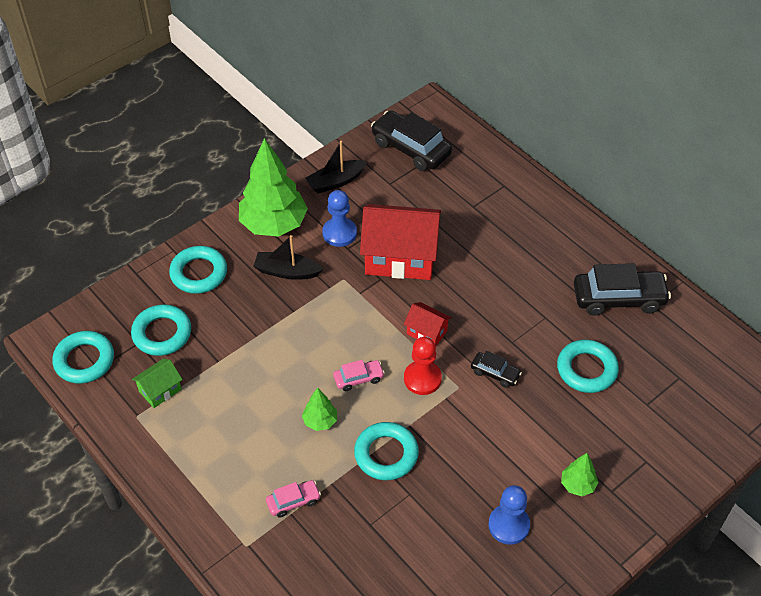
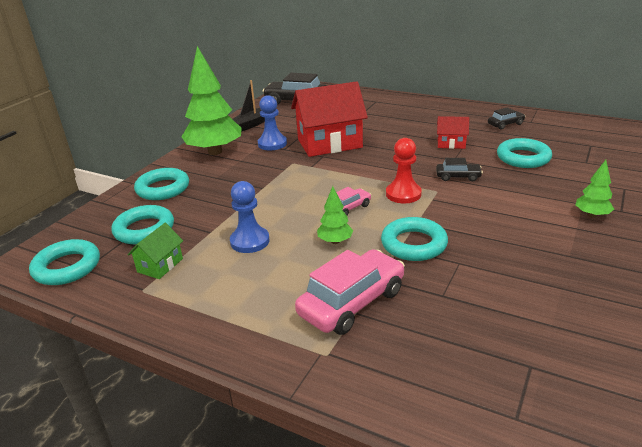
camera: 20 degrees left, 20 degrees down
(287, 272) = (242, 170): black boat -> none
(293, 501) = (352, 302): pink car -> pink car, size x1.96
(427, 332) = (383, 171): red house -> red house (451, 143)
(509, 525) = (567, 255): blue pawn -> blue pawn (250, 241)
(618, 298) = (505, 124): black car -> black car, size x0.51

